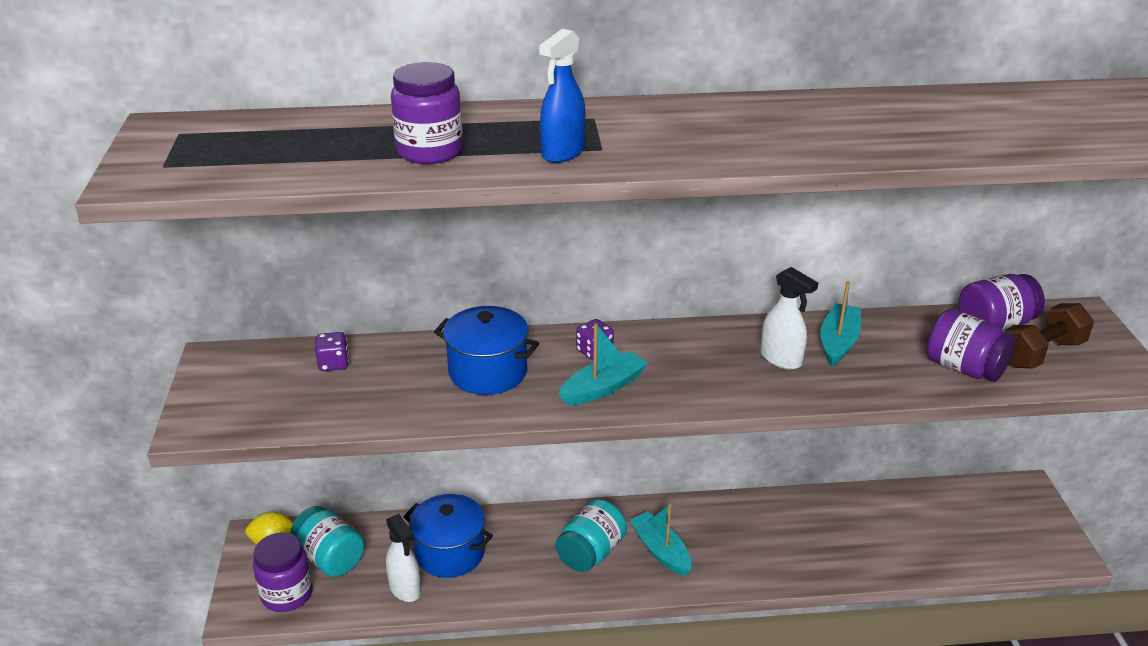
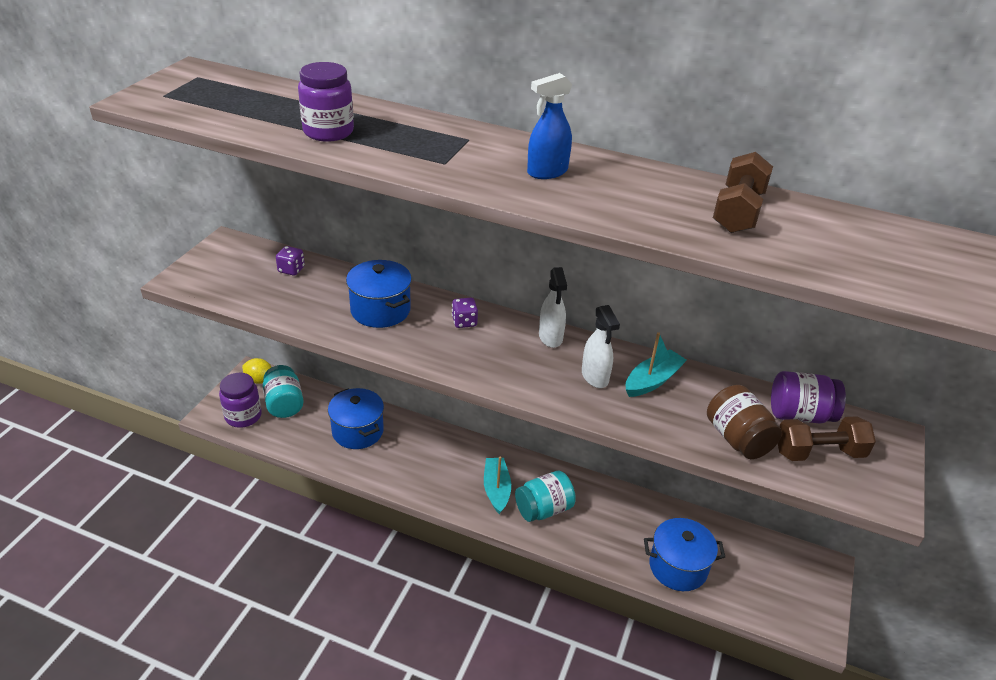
camera: 25 degrees right, 5 degrees up
(405, 589) = (313, 443): white spray bottle -> white spray bottle (550, 337)
(562, 153) = (413, 158): blue spray bottle -> blue spray bottle (547, 172)
(591, 553) = (448, 470): turquoise jar -> turquoise jar (543, 509)
(603, 388) = (446, 349): turquoise boat -> none
(901, 550) = (678, 567): none -> blue pot
(932, 116) = (738, 212): none -> brown dumbbell
(964, 368) = (737, 439): purple jar -> brown jar

